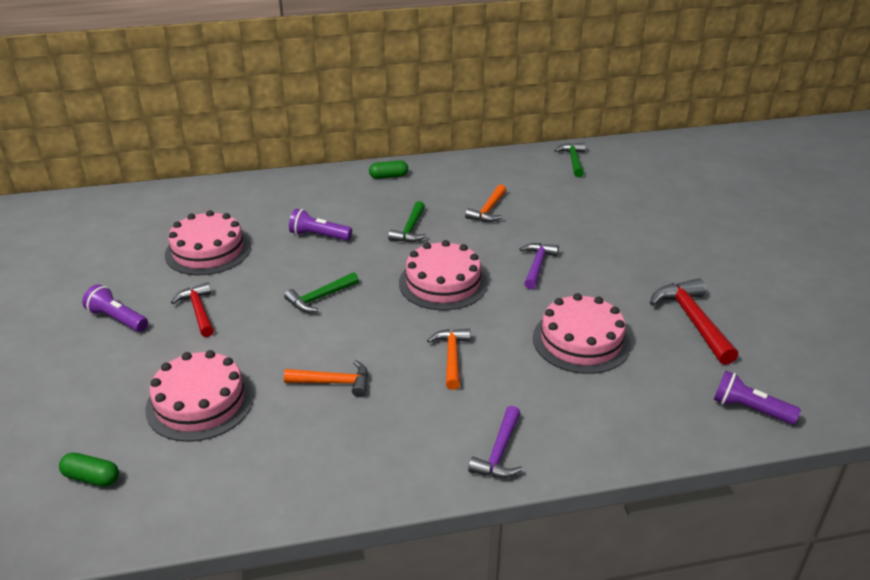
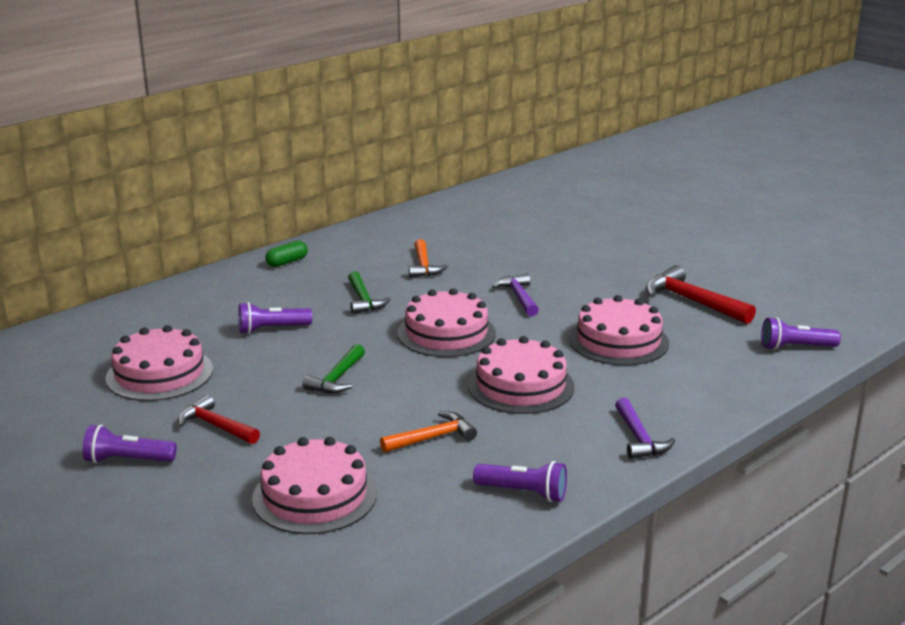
camera: 30 degrees left, 10 degrees down
(92, 477) = (274, 591): green capsule -> none
(350, 467) = (523, 492): none -> purple flashlight
(452, 357) = (521, 386): orange hammer -> pink cake
(573, 161) = (460, 208): green hammer -> none

